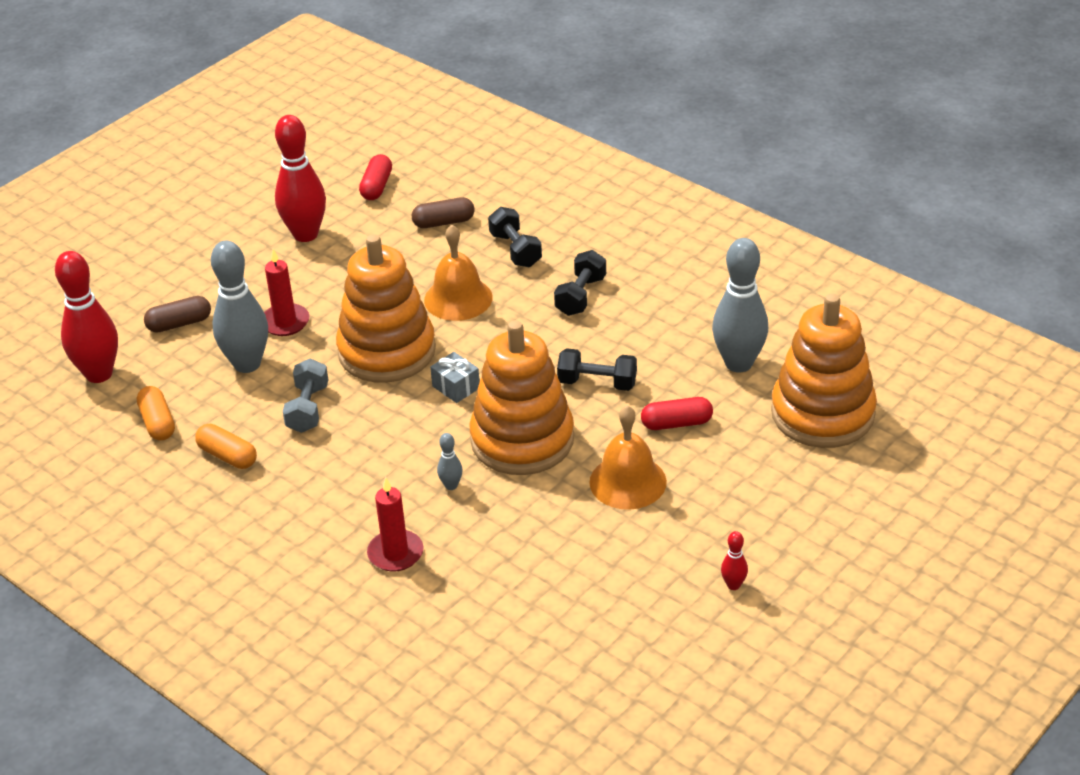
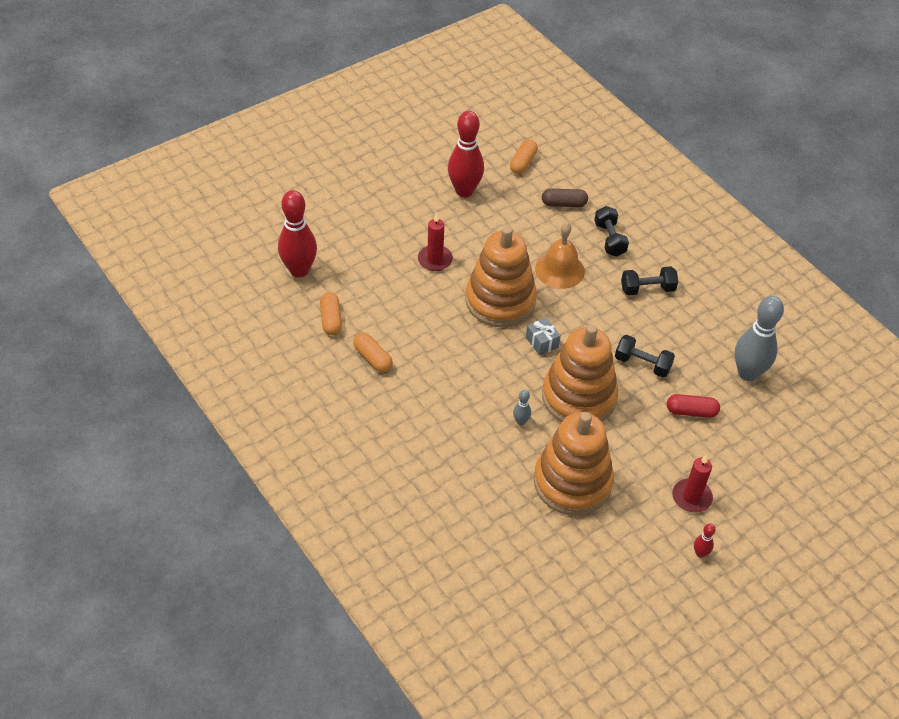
camera: 10 degrees right, 10 degrees up
(179, 324) = (362, 243): brown capsule -> none
(247, 364) = (401, 287): grey bowling pin -> none
(308, 409) = (435, 334): grey dumbbell -> none
(377, 186) = (523, 163): red capsule -> orange capsule
(395, 553) = (470, 465): red candle -> red candle (691, 497)
(580, 296) = (647, 289): black dumbbell -> black dumbbell turned 45 degrees clockwise
(628, 482) = (645, 450): orange bell -> none
(822, 413) = (798, 430): orange stacking toy -> orange stacking toy (572, 482)

